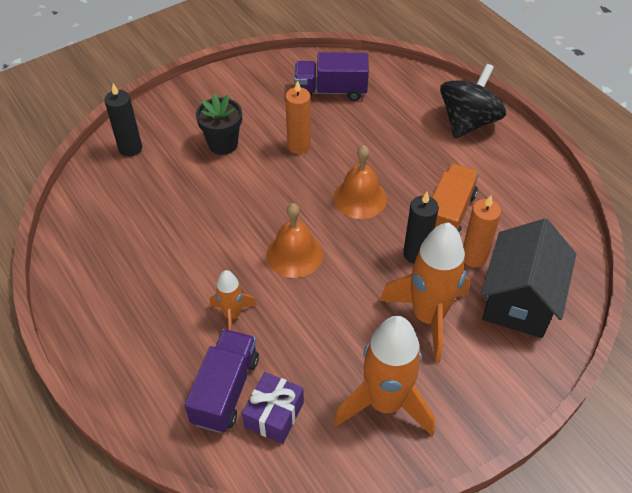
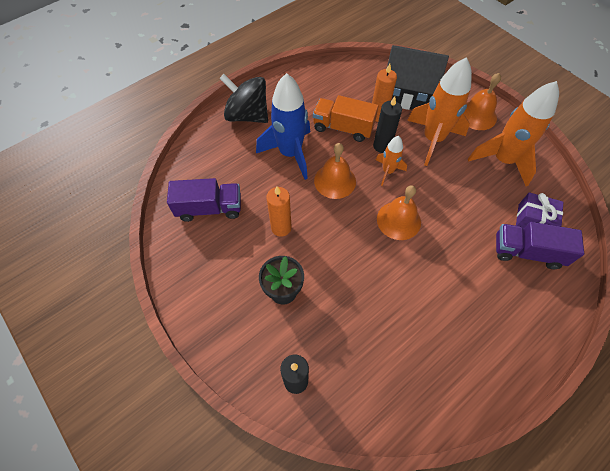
camera: 95 degrees left, 10 degrees up
(232, 316) = (465, 256): orange rocket -> orange rocket (388, 171)
(331, 91) = (209, 208): purple truck -> purple truck turned 90 degrees counterclockwise
(404, 159) = (290, 153): none -> blue rocket
(480, 390) = (477, 115): none -> orange bell

